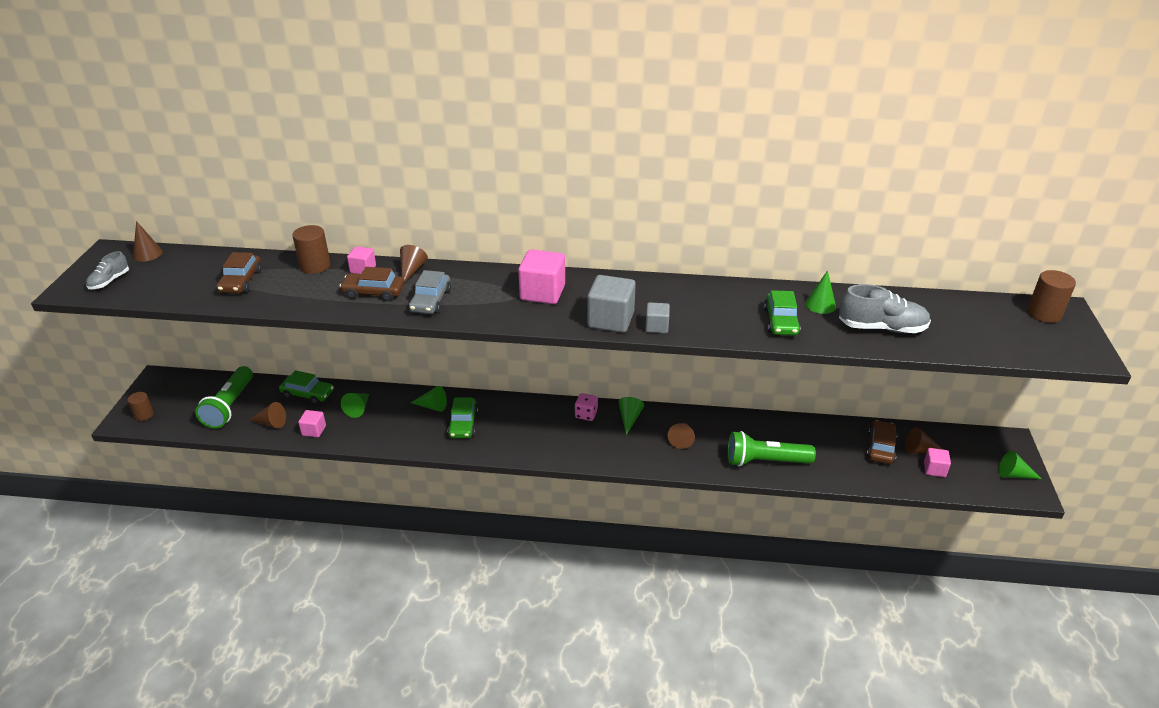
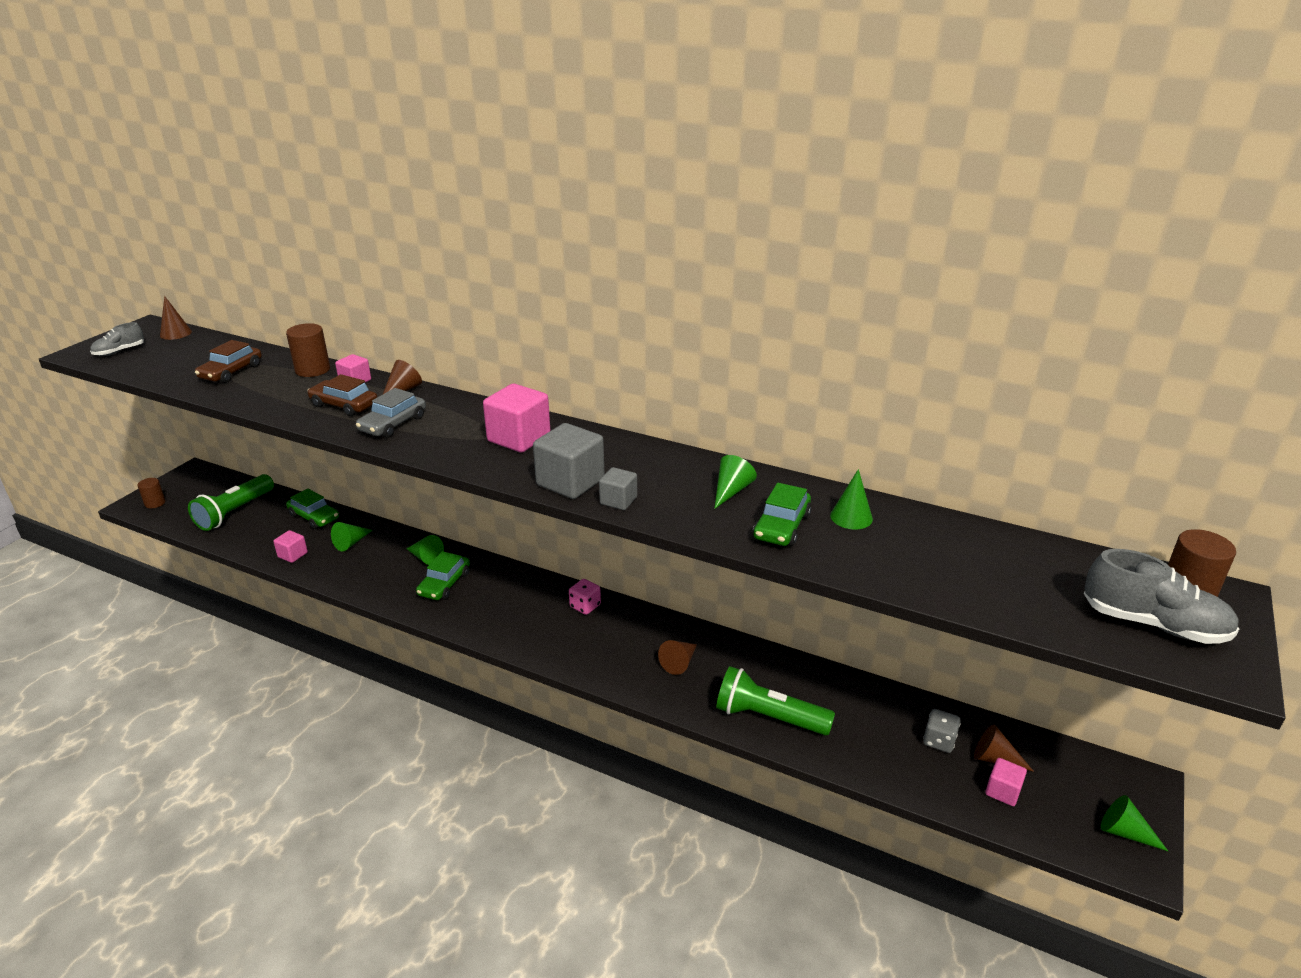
camera: 20 degrees right, 5 degrees down
(271, 423) = (259, 538): brown cone -> none
(629, 418) = (632, 623): green cone -> green cone (731, 491)
(880, 448) = (939, 741): brown car -> grey dice
(881, 328) = (916, 563): grey shoe -> grey shoe (1153, 624)

